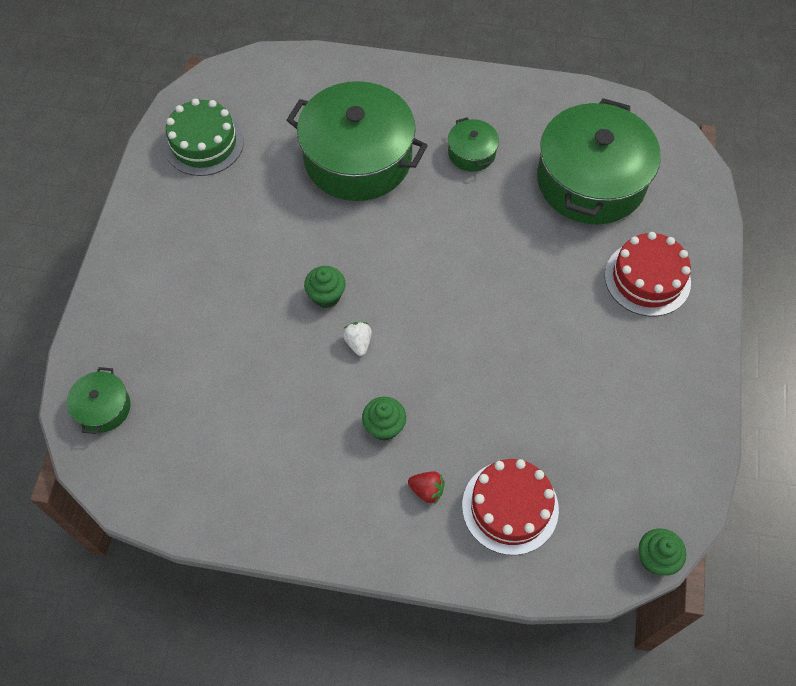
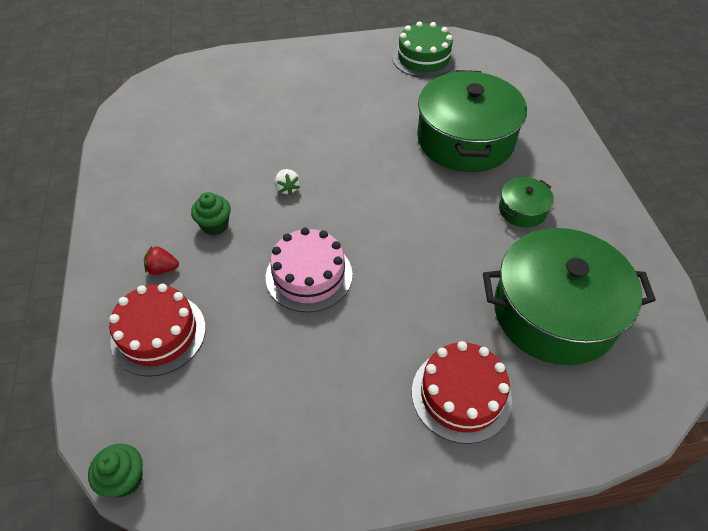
camera: 70 degrees right, 10 degrees down
(103, 408) = (187, 78): green pot -> none
(326, 296) = (323, 158): green cupcake -> none
(358, 343) = (287, 188): white strawberry -> white strawberry turned 105 degrees clockwise
(427, 490) = (162, 269): red strawberry -> red strawberry turned 90 degrees clockwise
(485, 355) = (309, 275): none -> pink cake

